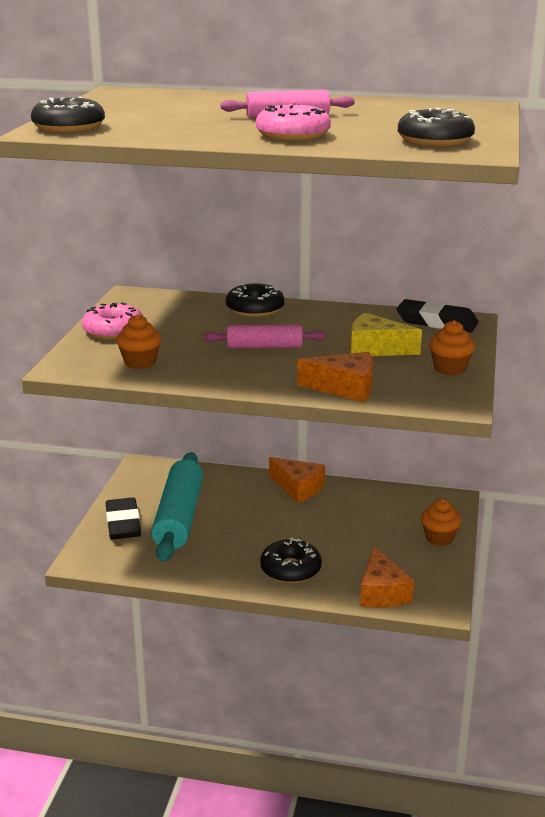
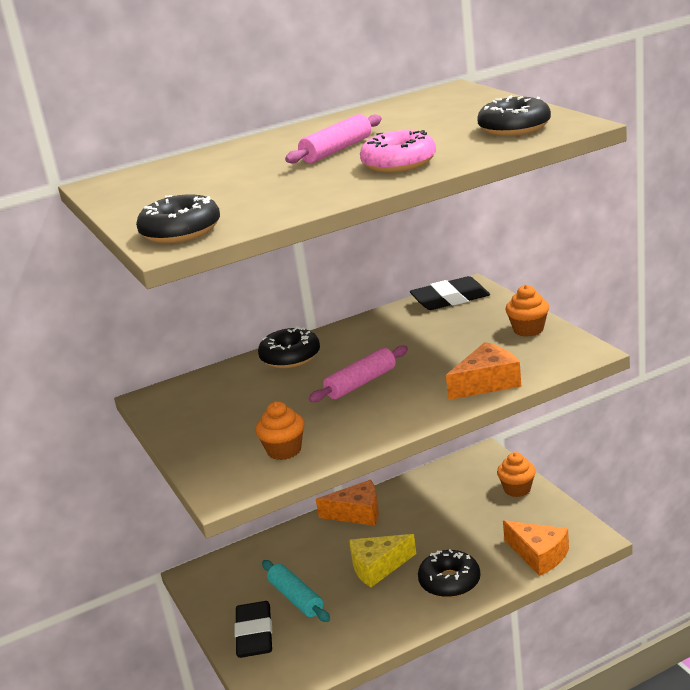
camera: 35 degrees left, 0 degrees up
(113, 331) = (202, 437): pink donut -> none
(123, 523) = (254, 634): black eraser -> black eraser turned 45 degrees clockwise
(178, 517) = (296, 598): turquoise rolling pin -> turquoise rolling pin, size x0.57
(376, 348) = (448, 341): yellow cheese -> yellow cheese (378, 567)

